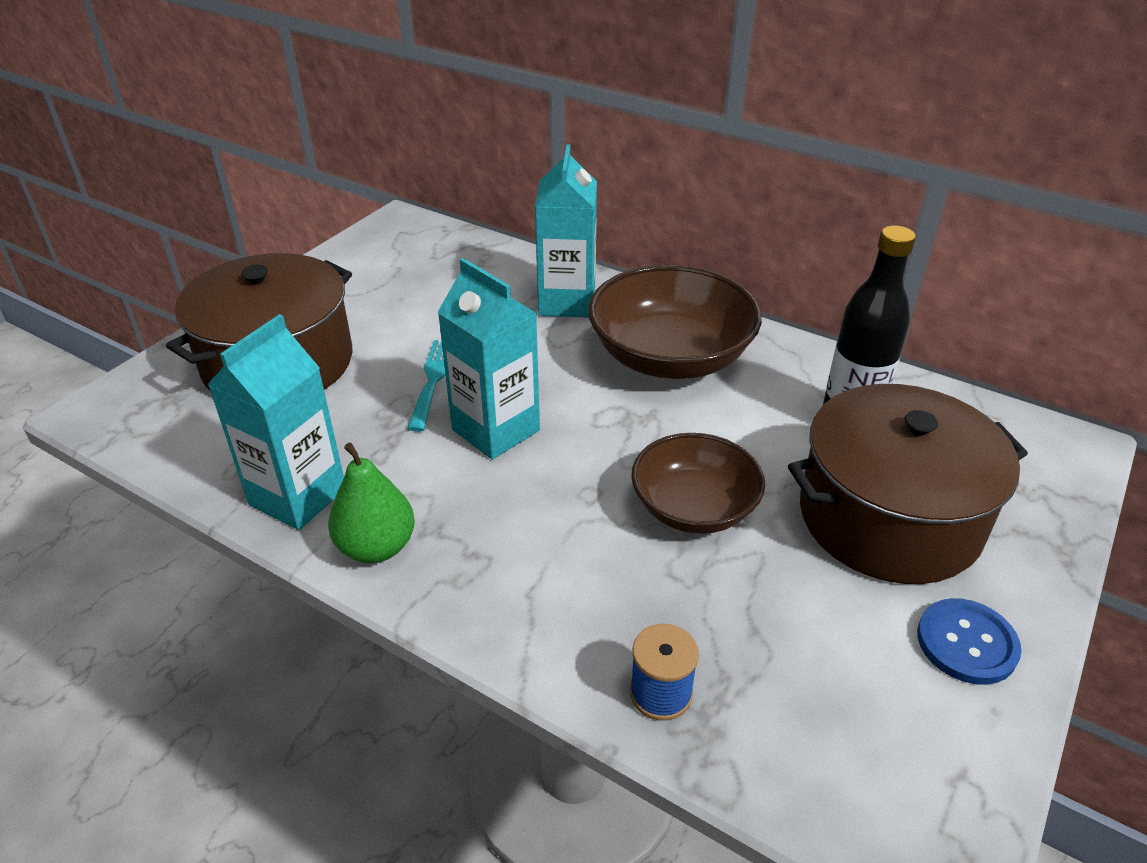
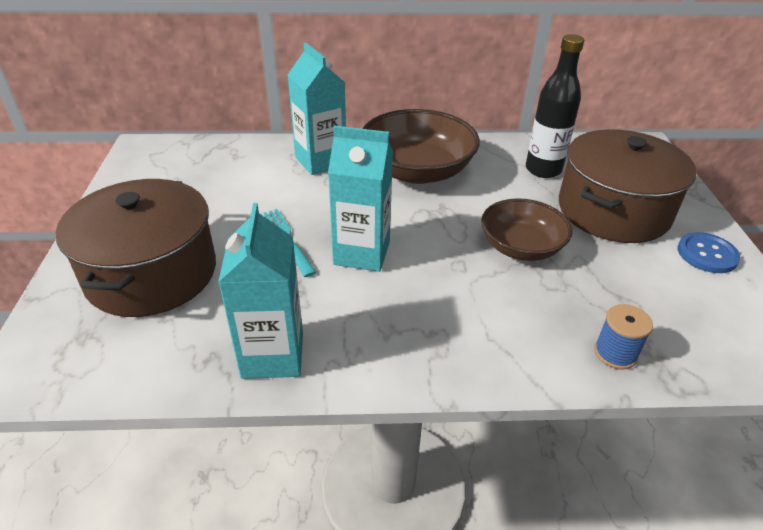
camera: 35 degrees left, 0 degrees up
(377, 547) = (366, 359): green pear -> none

